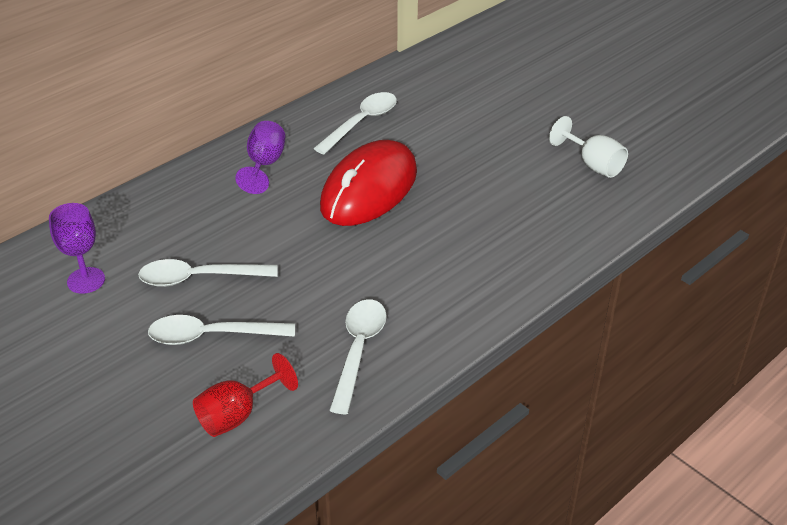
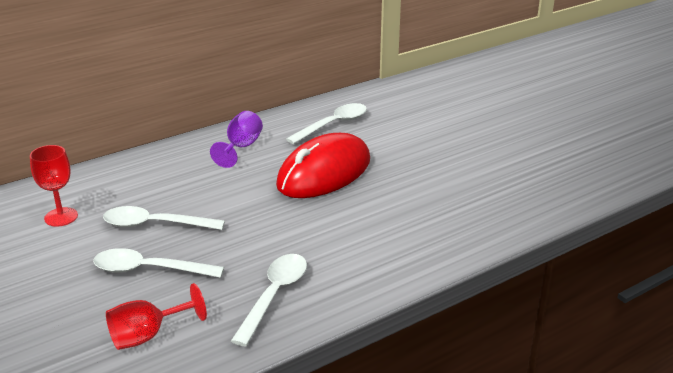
camera: 10 degrees right, 10 degrees down
(86, 280) = (61, 217): purple goblet -> red goblet
(593, 164) = (530, 172): white goblet -> none

